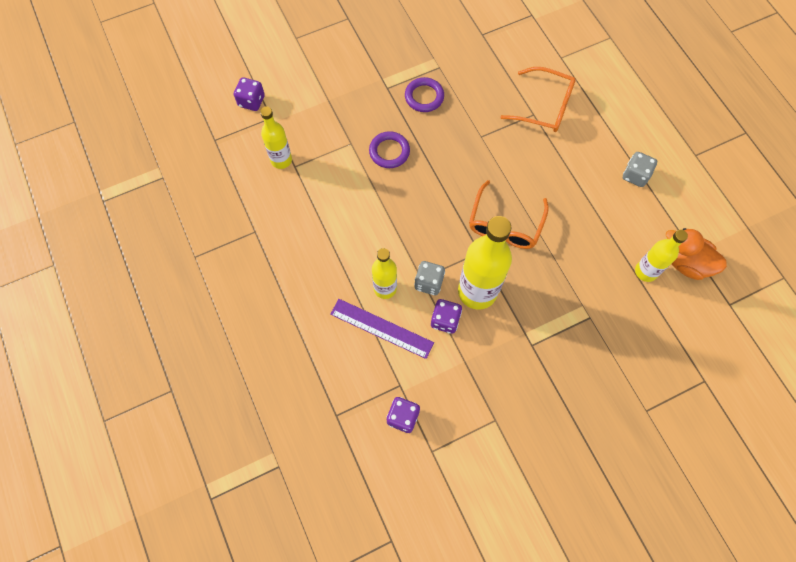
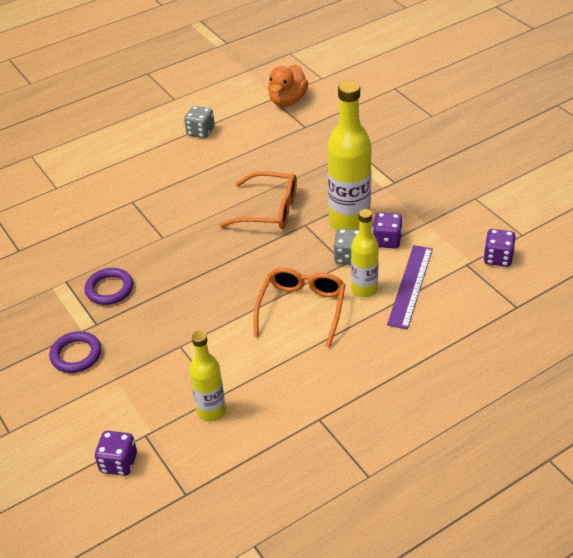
camera: 95 degrees left, 25 degrees down
(389, 151) = (189, 309): purple ring -> purple ring (76, 355)
(544, 107) = (122, 194): orange glasses -> orange glasses (302, 309)
(645, 271) = (301, 121): yellow bottle -> none

